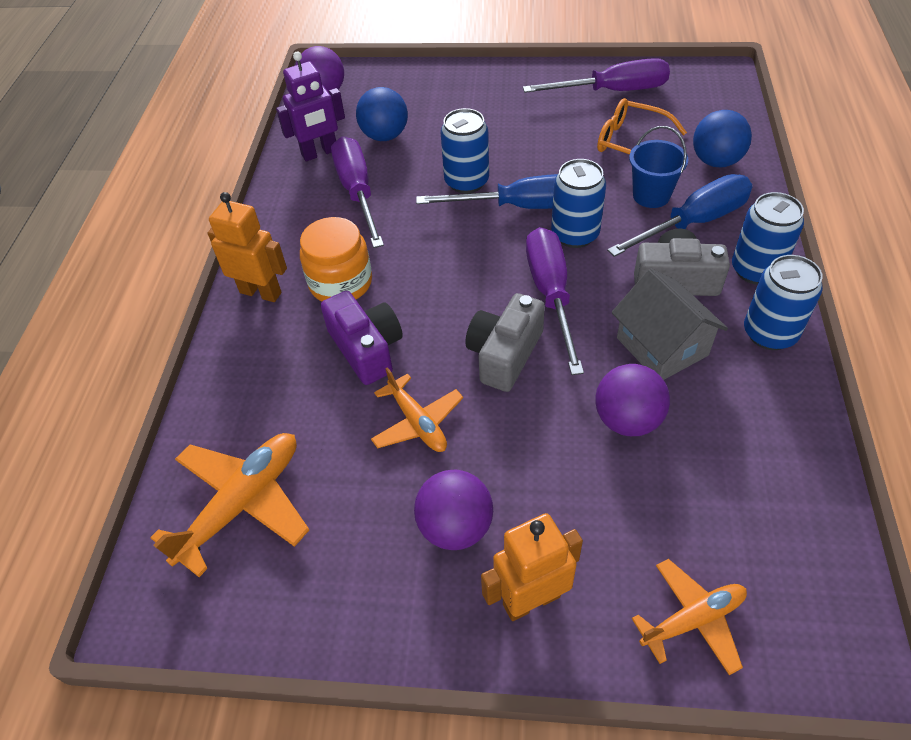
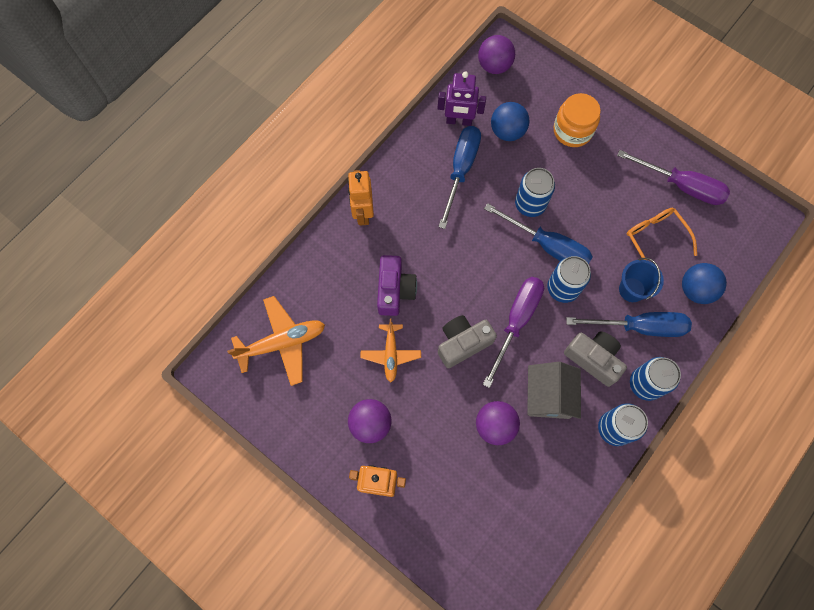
camera: 30 degrees right, 20 degrees up
(261, 292) = (363, 213): orange robot -> orange robot turned 150 degrees counterclockwise
(341, 283) = (409, 235): orange jar -> orange jar (572, 131)
(357, 192) = (461, 170): purple screwdriver -> blue screwdriver
(692, 619) = (442, 542): orange plane -> none

